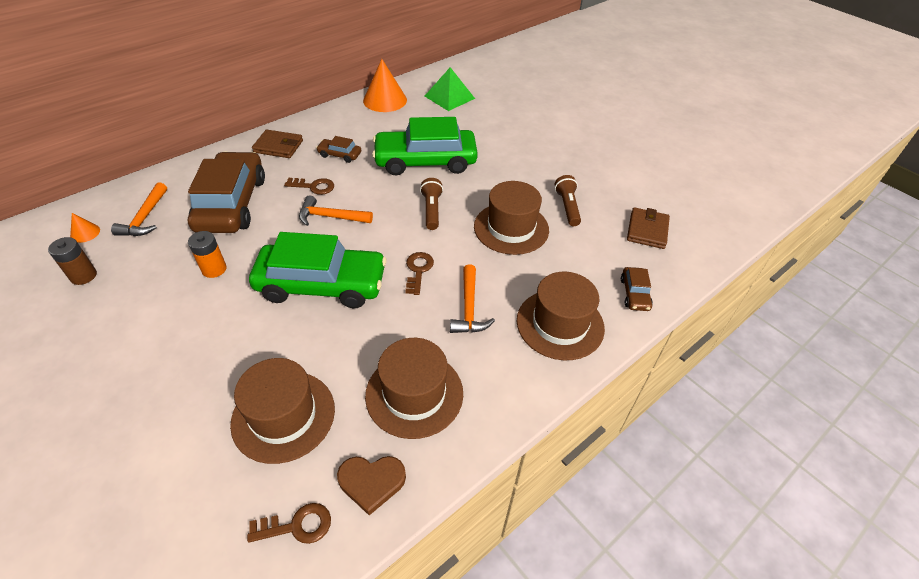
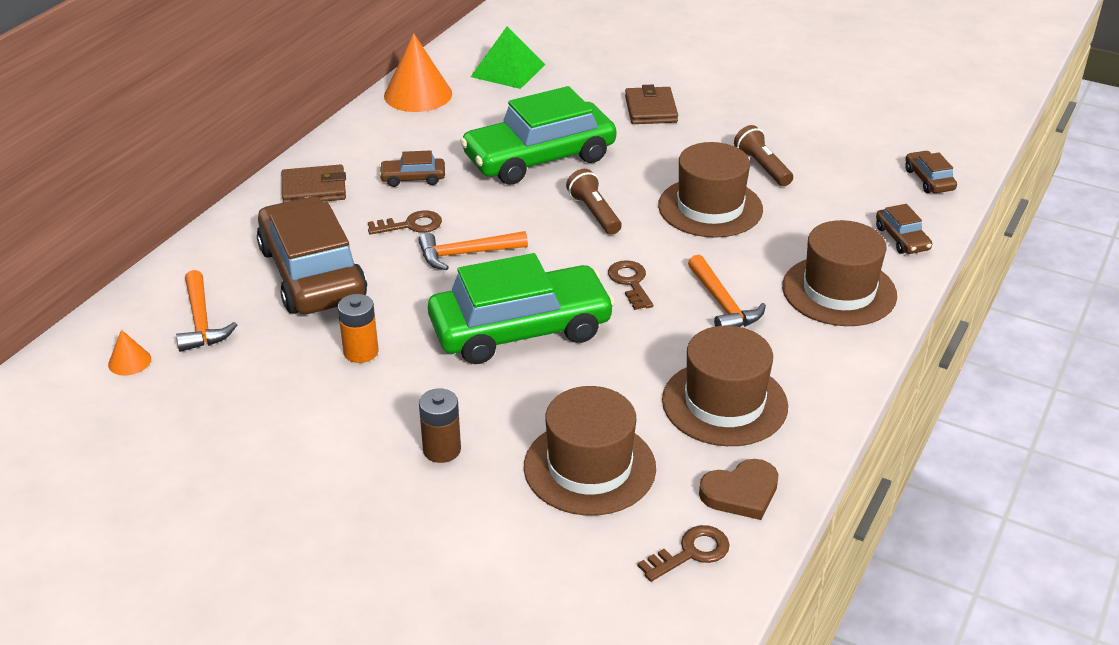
camera: 20 degrees left, 10 degrees down
(83, 276) = (182, 408): brown battery -> brown battery (442, 450)
(647, 230) = (874, 169): brown wallet -> brown wallet (650, 109)
(684, 250) = (929, 180): none -> brown car

